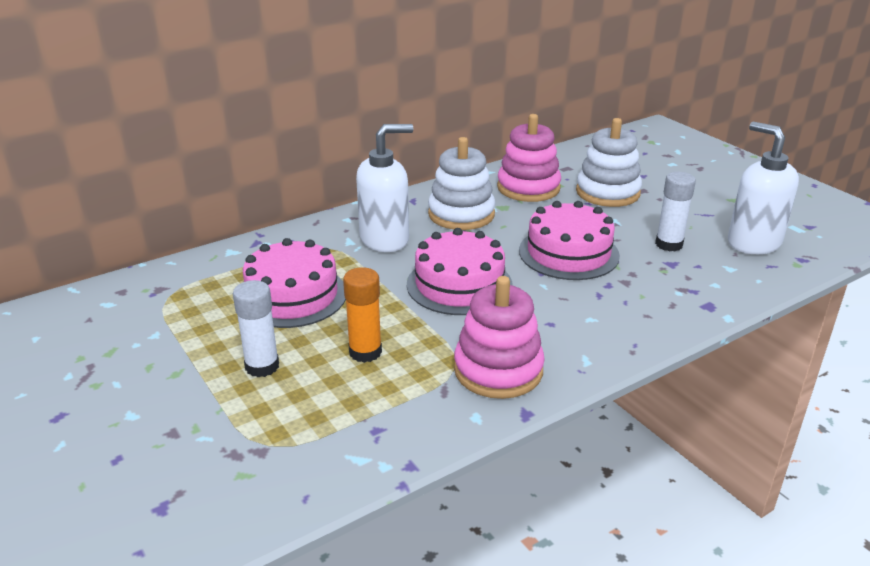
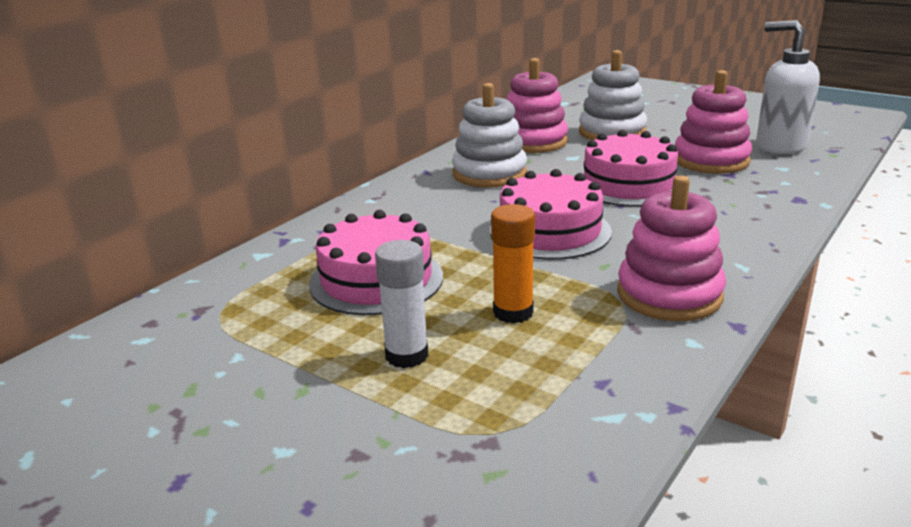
camera: 20 degrees left, 5 degrees down
(385, 239) = (430, 209): white soap dispenser -> none
(669, 244) = (711, 160): white glue stick -> pink stacking toy

